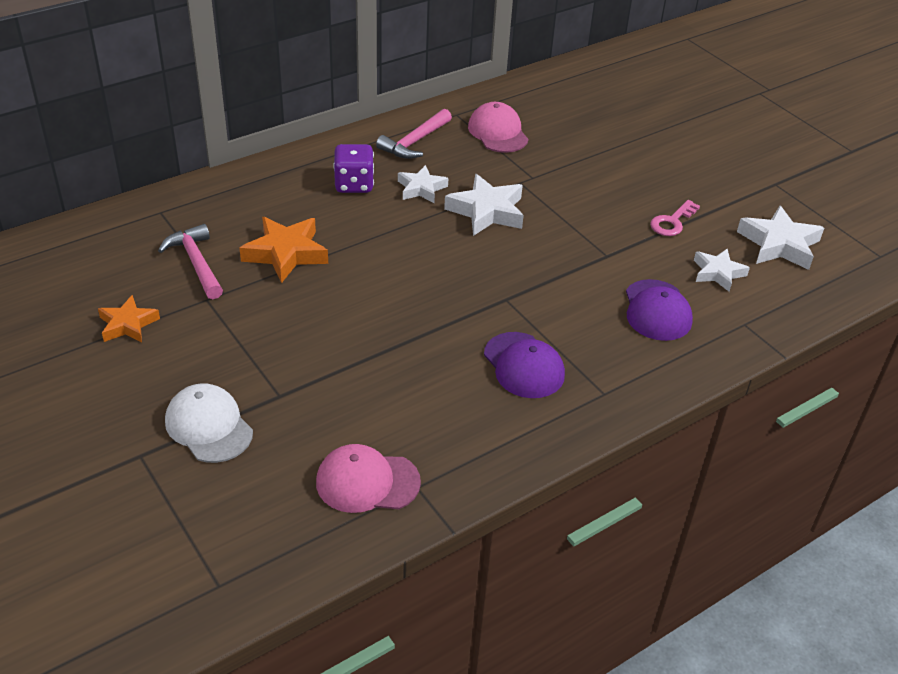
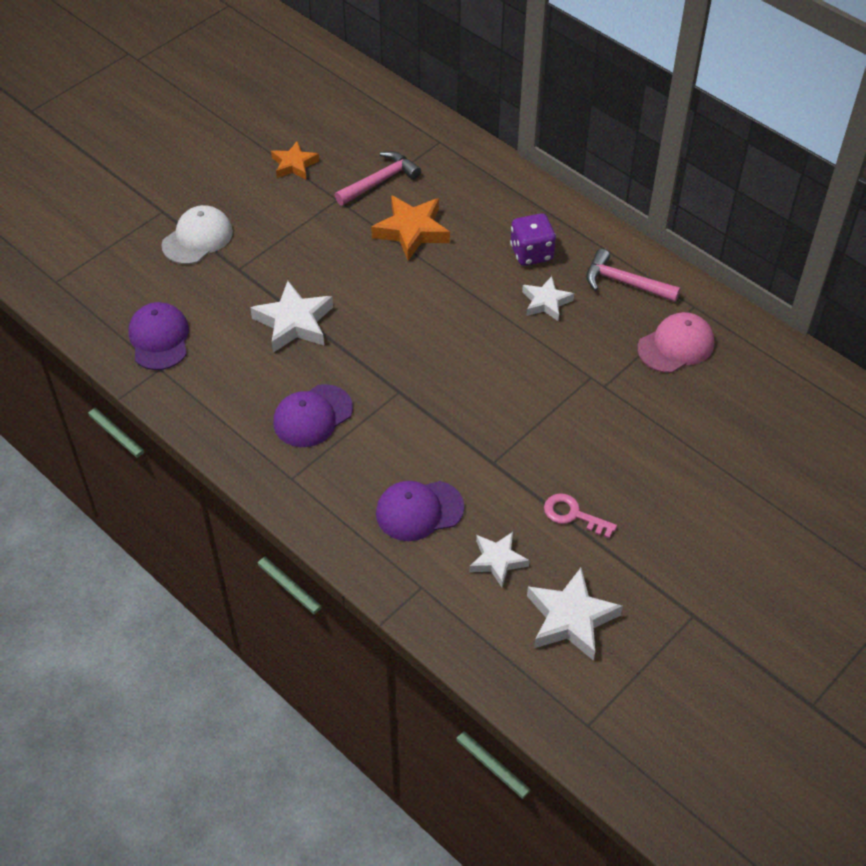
camera: 80 degrees right, 10 degrees up
(367, 482) = (159, 338): pink cap -> purple cap
(487, 211) = (529, 357): white star -> white star (294, 322)

